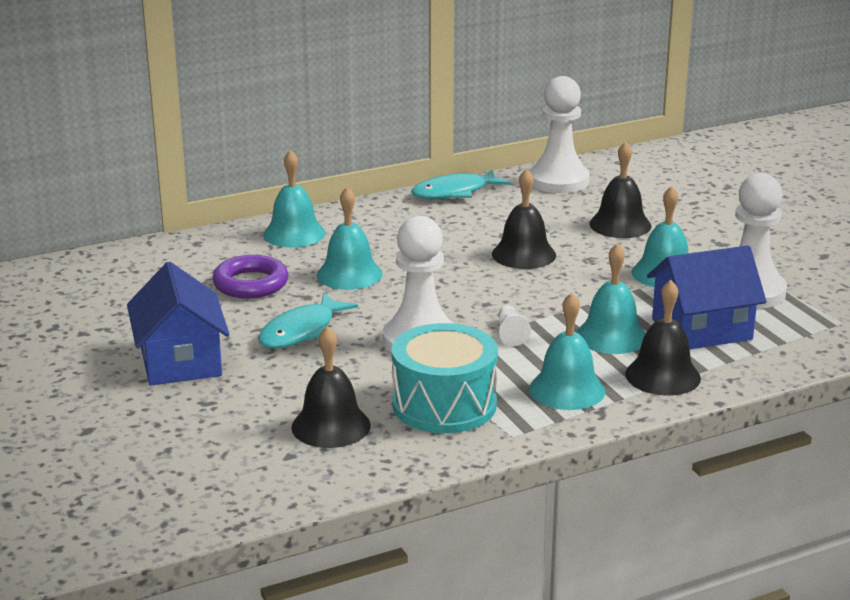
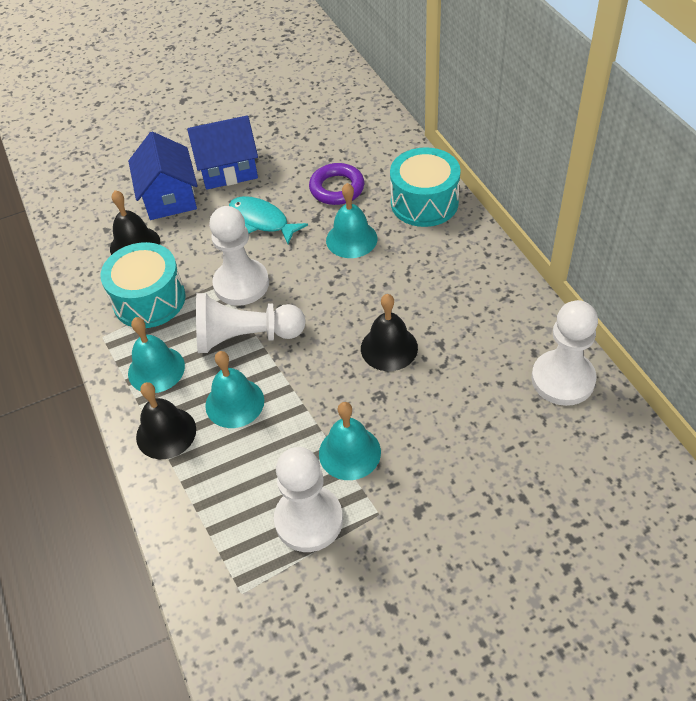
camera: 95 degrees right, 25 degrees up
(294, 234) = (424, 202): turquoise bell -> turquoise drum
(454, 192) = (521, 299): turquoise fish -> none
(511, 334) = (245, 337): white pawn -> white pawn, size x2.33
(620, 225) = (458, 425): black bell -> none
(701, 329) = (239, 470): blue house -> blue house (169, 197)

